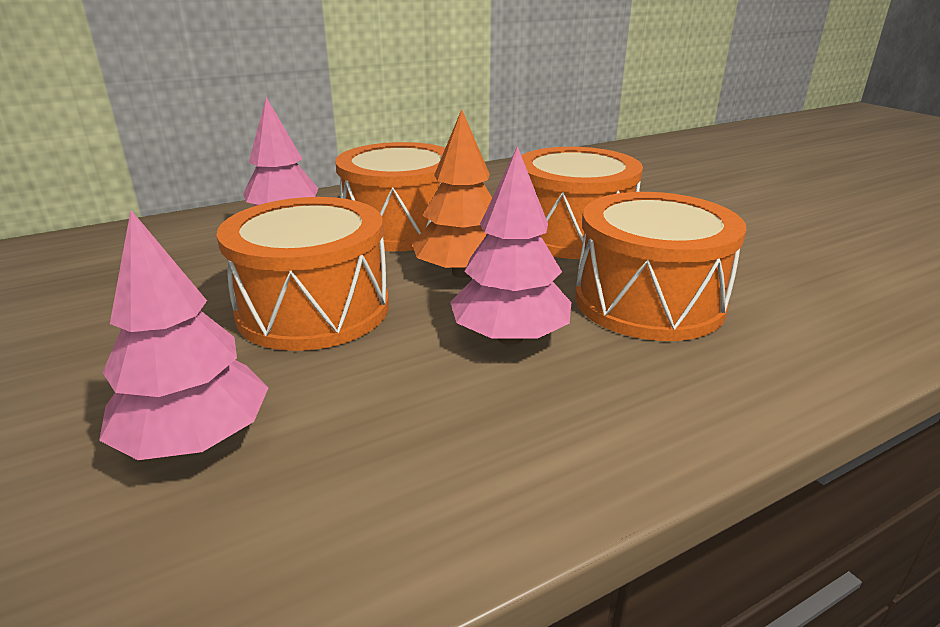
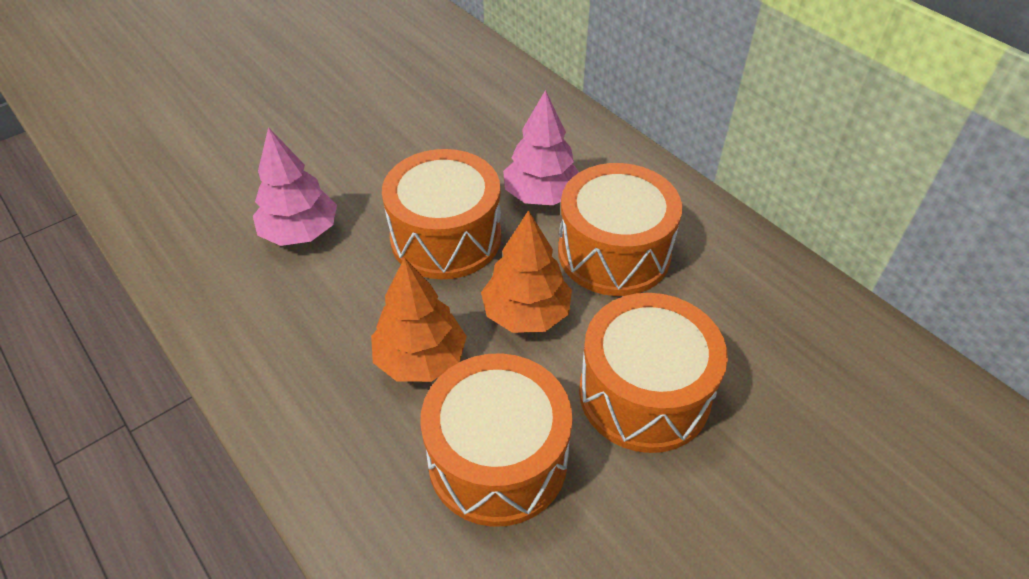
camera: 80 degrees right, 20 degrees up
(510, 337) = (421, 359): pink tree -> orange tree

